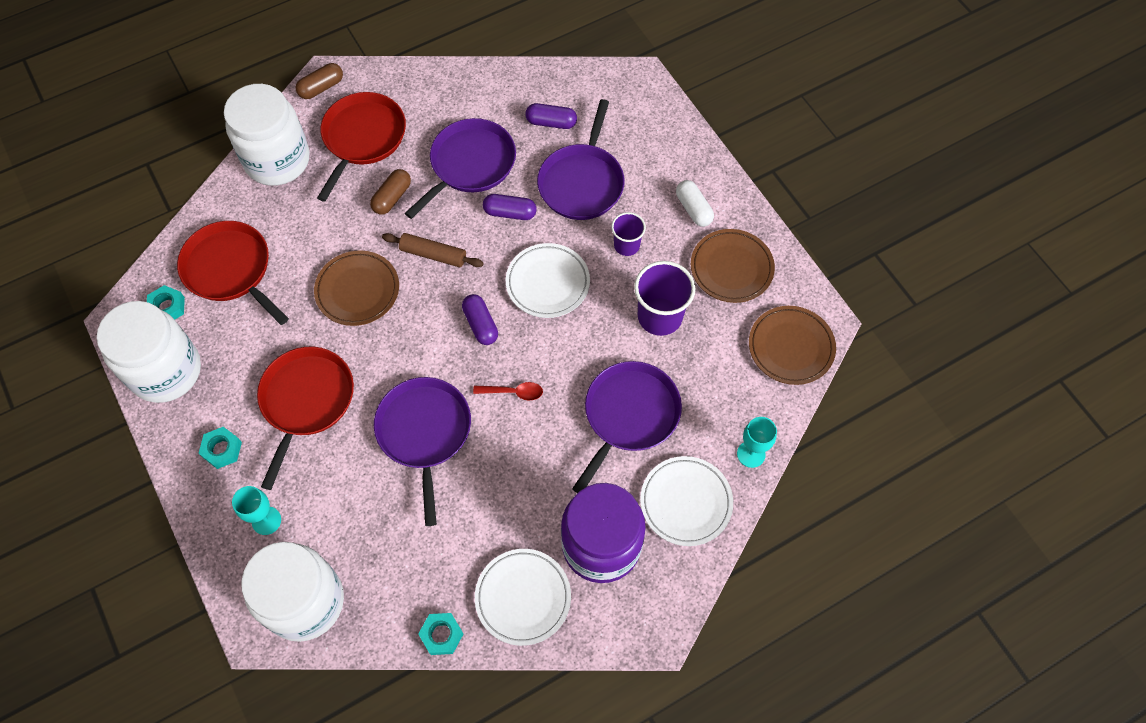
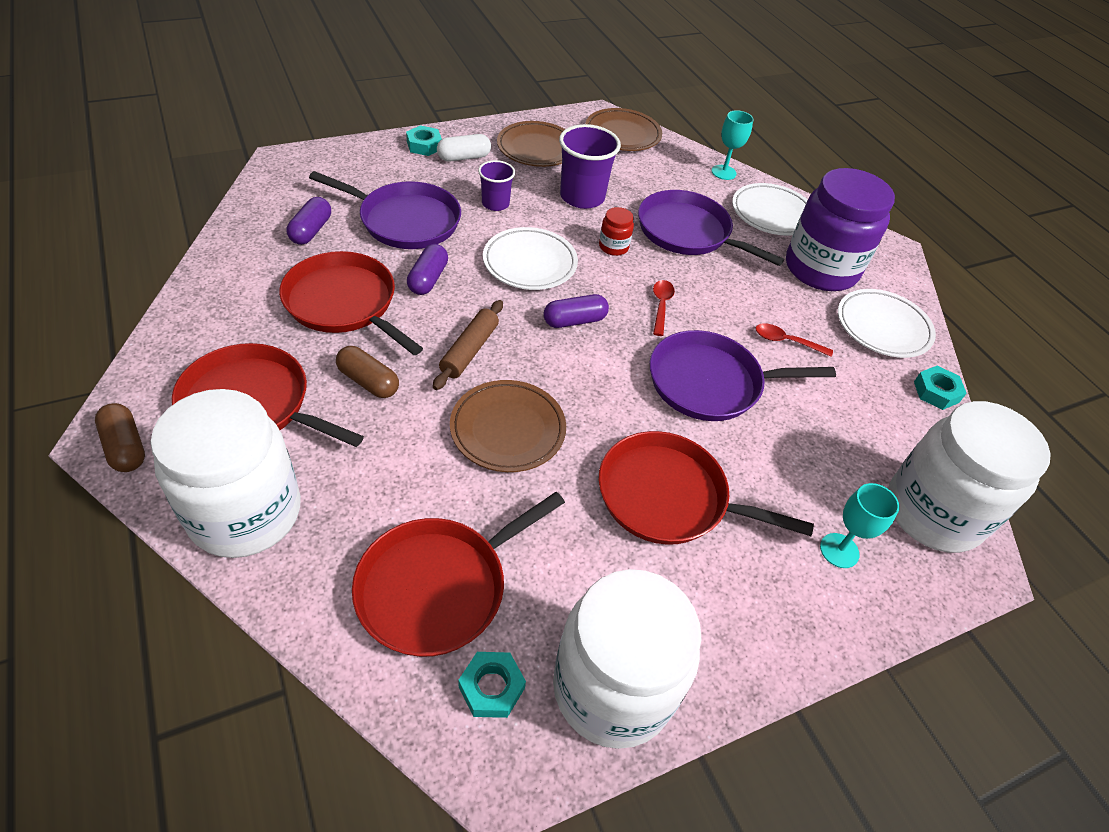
camera: 90 degrees left, 15 degrees down
(222, 449) = (743, 604): turquoise nut -> turquoise nut (424, 145)
(470, 164) = (344, 303): purple pan -> red pan
(486, 500) = (786, 341): none -> red spoon
(588, 349) = (613, 247): none -> red jar

